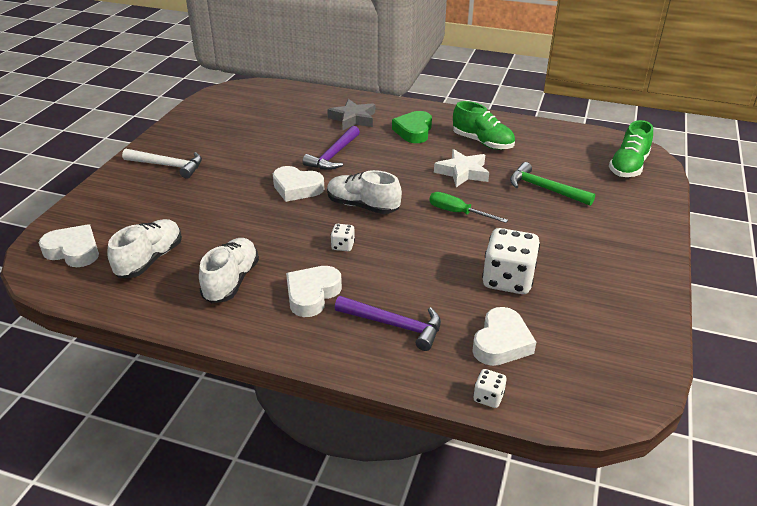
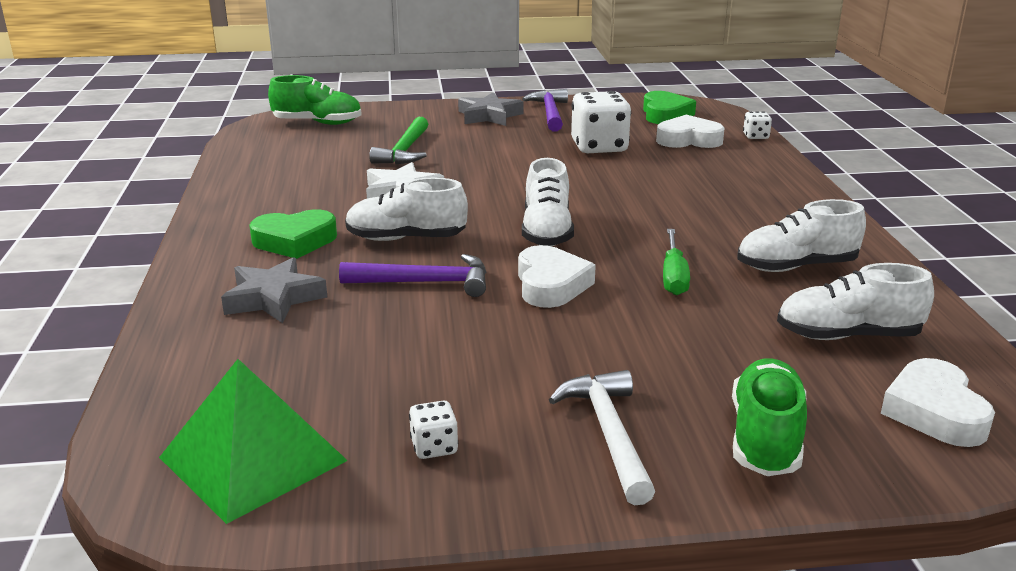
camera: 115 degrees left, 10 degrees down
(238, 102) = (252, 459): none -> green pyramid
(312, 294) = (747, 219): white heart -> none
(343, 246) = (644, 224): white dice -> white dice (434, 447)
(391, 160) = (406, 238): none -> white shoe
(394, 325) = (730, 177): purple hammer -> purple hammer (550, 113)
(457, 213) = (503, 181): green screwdriver -> green screwdriver (673, 276)
(482, 142) = (304, 193): green shoe -> green shoe (765, 438)
(590, 361) = (665, 114): none -> green heart
(622, 247) = (489, 116): none -> grey star

